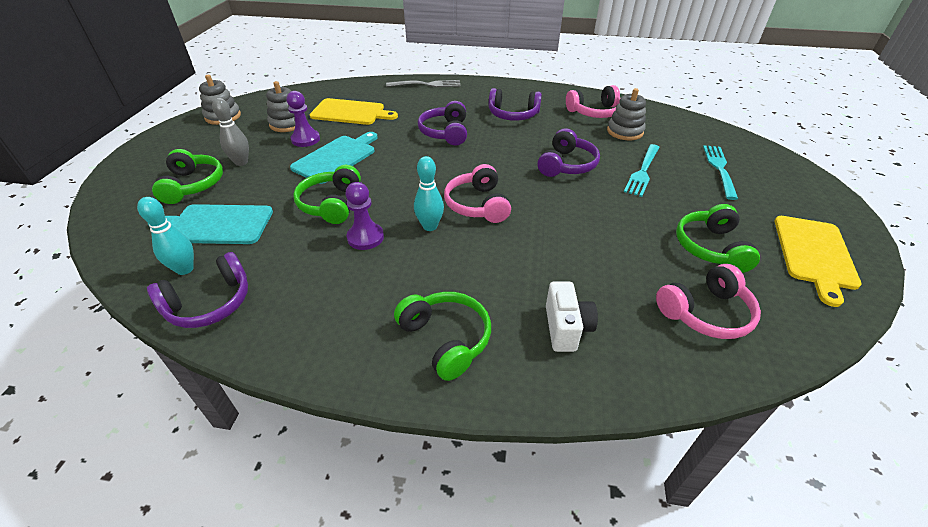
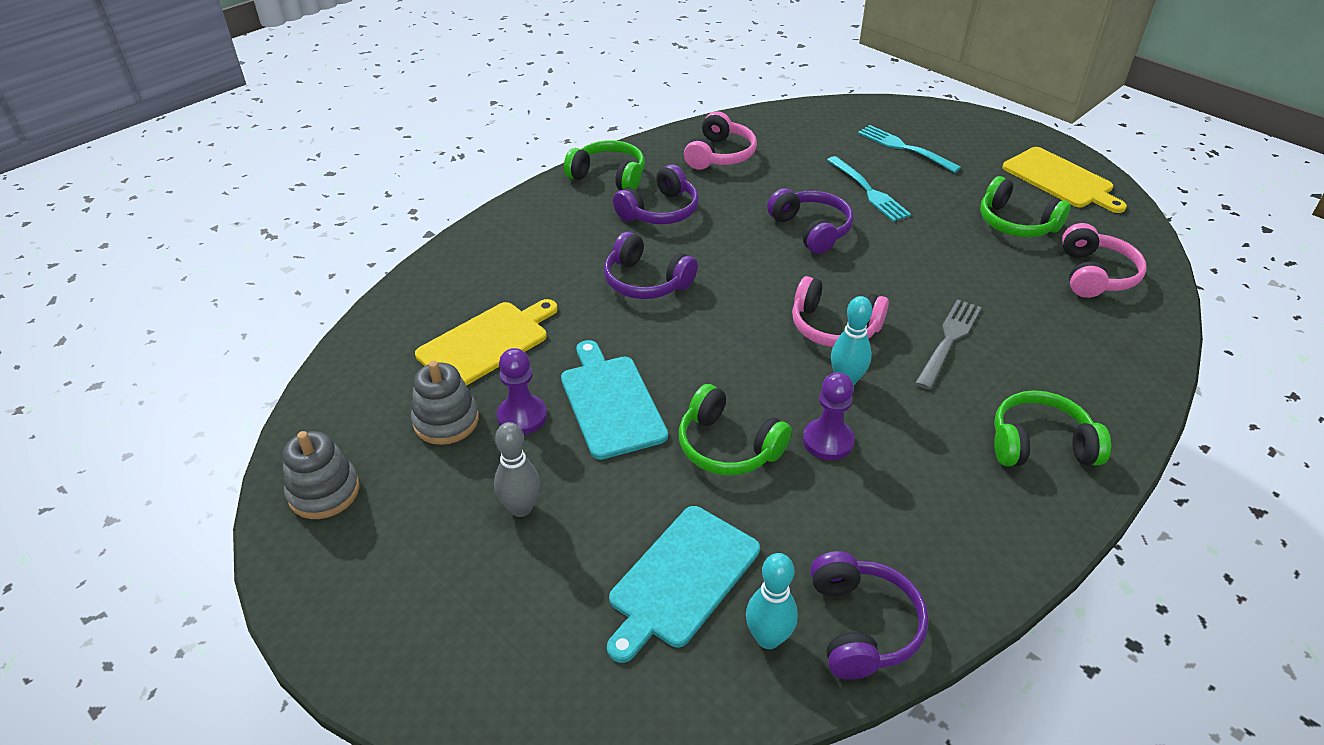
camera: 55 degrees left, 0 degrees up
(193, 185) = (538, 584): green headphones -> green headphones (609, 176)
(427, 84) = (487, 240): grey fork -> grey fork (949, 340)
(566, 328) = (1069, 361): white camera -> none
(625, 131) = (782, 159): grey stacking toy -> none

